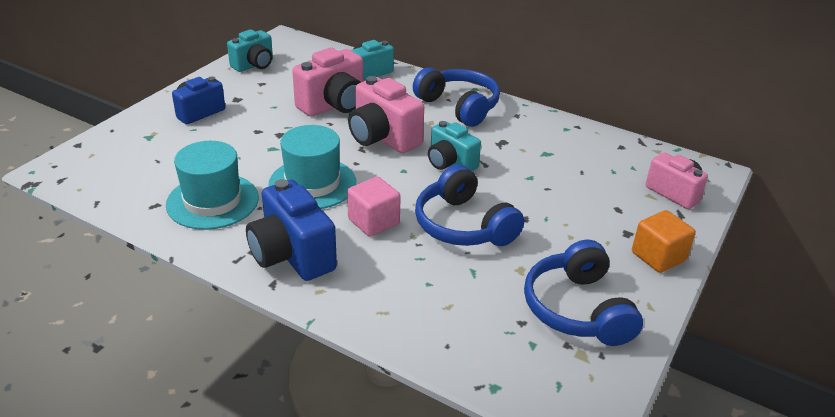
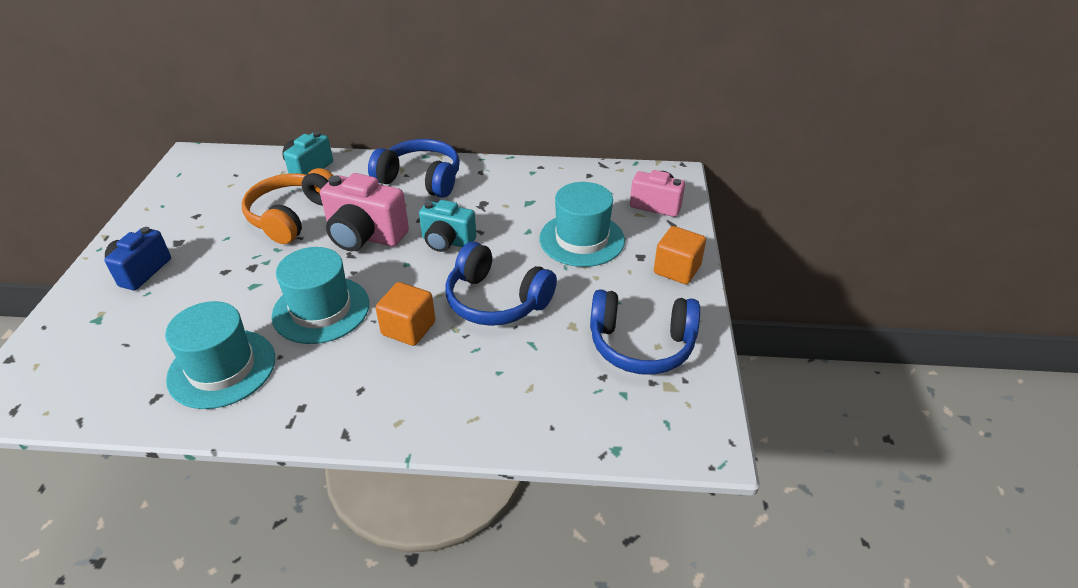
camera: 25 degrees left, 5 degrees up
(254, 65) = (174, 197): turquoise camera -> none
(292, 255) = (346, 396): blue camera -> none
(334, 105) = (292, 216): pink camera -> orange headphones
(373, 222) = (408, 328): pink cube -> orange cube
(577, 200) = (581, 239): none -> turquoise hat
(577, 309) = (641, 345): blue headphones -> blue headphones turned 45 degrees counterclockwise

